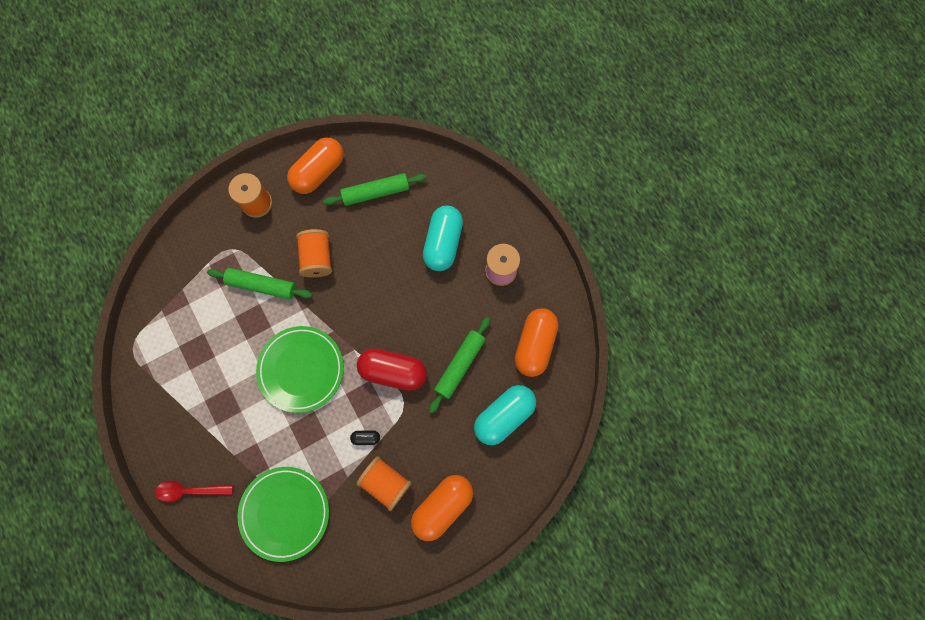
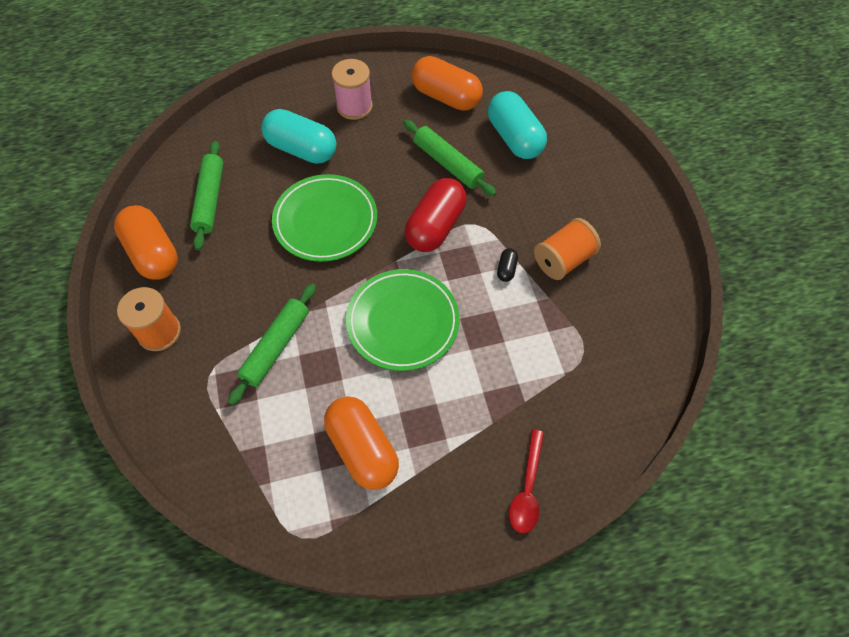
camera: 75 degrees left, 15 degrees down
(285, 512) = (579, 374): green plate -> green plate (325, 221)
(317, 258) = (265, 276): orange spool -> none
(442, 506) = (600, 212): orange capsule -> orange capsule (362, 449)

